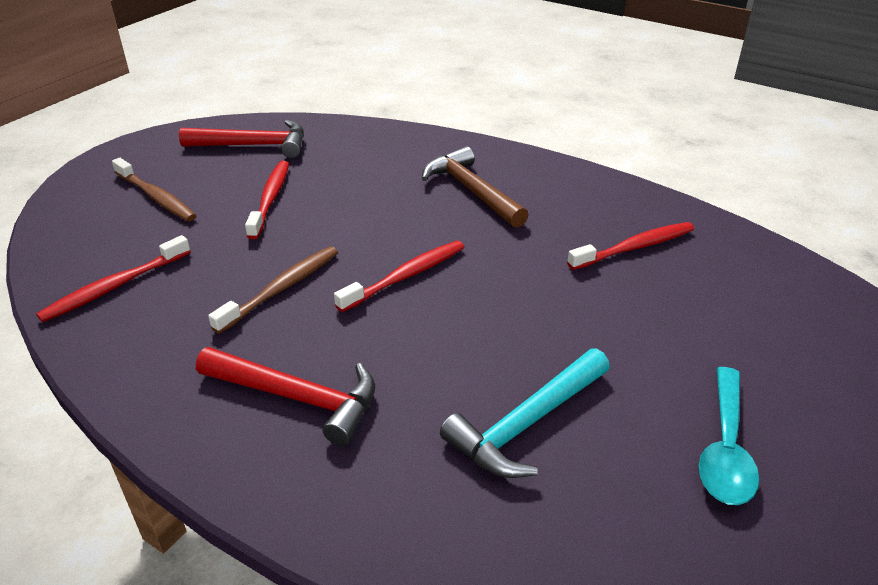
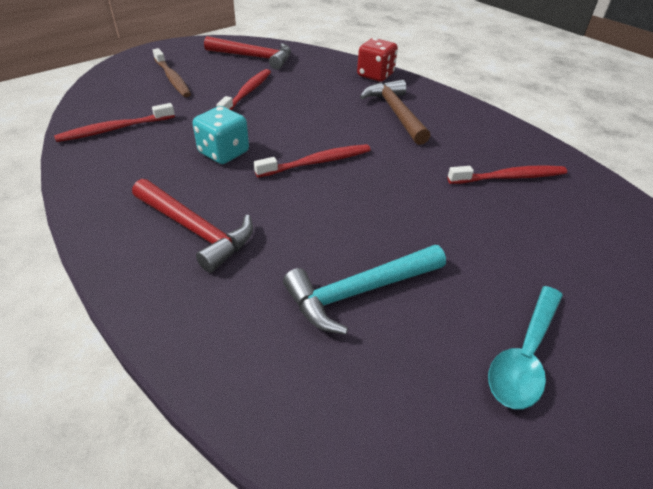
camera: 15 degrees right, 5 degrees up
(281, 289) = (224, 153): brown toothbrush -> turquoise dice
(424, 143) = (375, 75): none -> red dice

